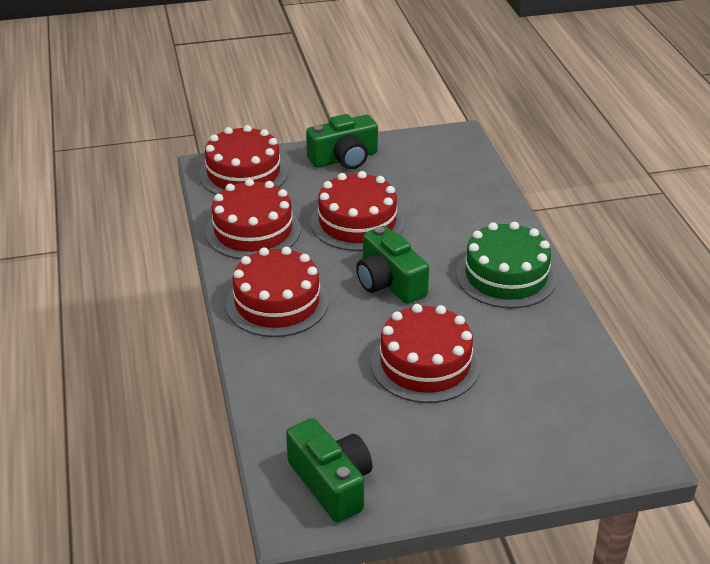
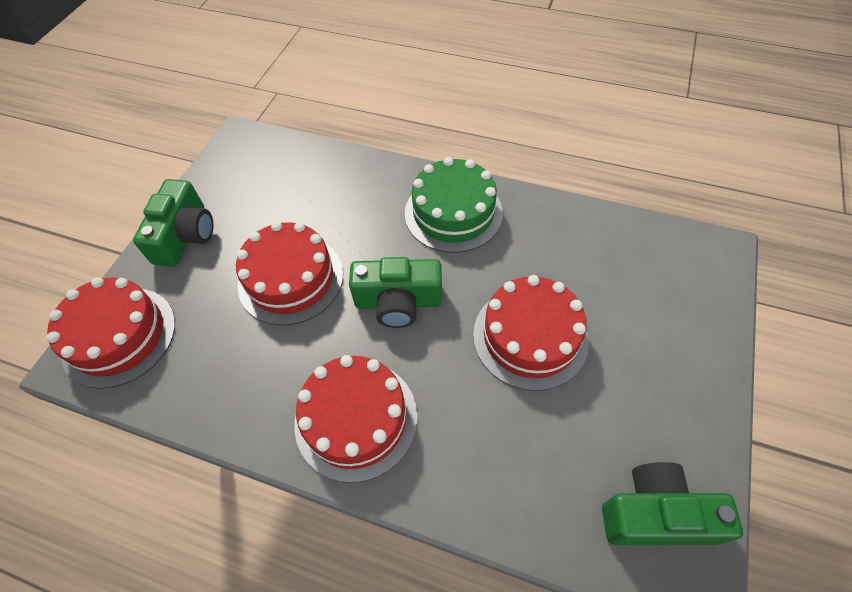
camera: 55 degrees left, 20 degrees up
(253, 231) = (222, 379): red cake -> none

